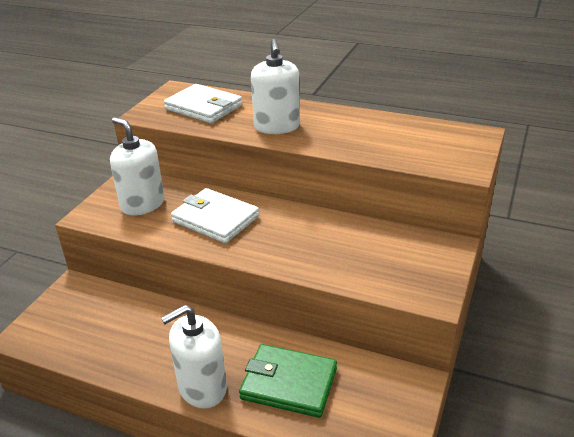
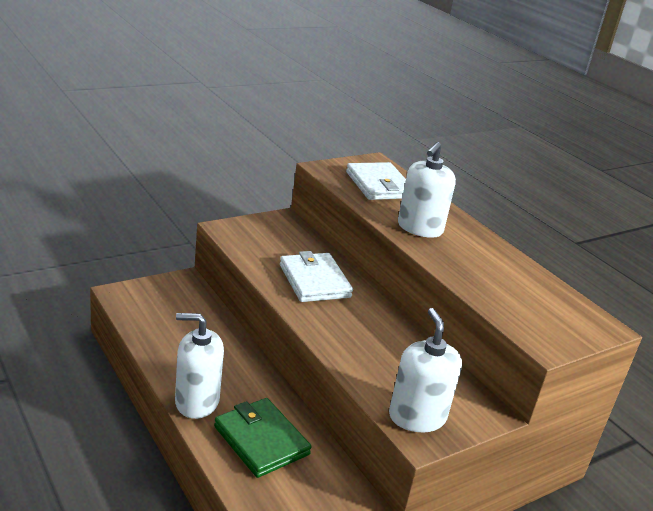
camera: 30 degrees right, 5 degrees down
(142, 204) = (273, 241): white soap dispenser -> white soap dispenser (417, 417)

